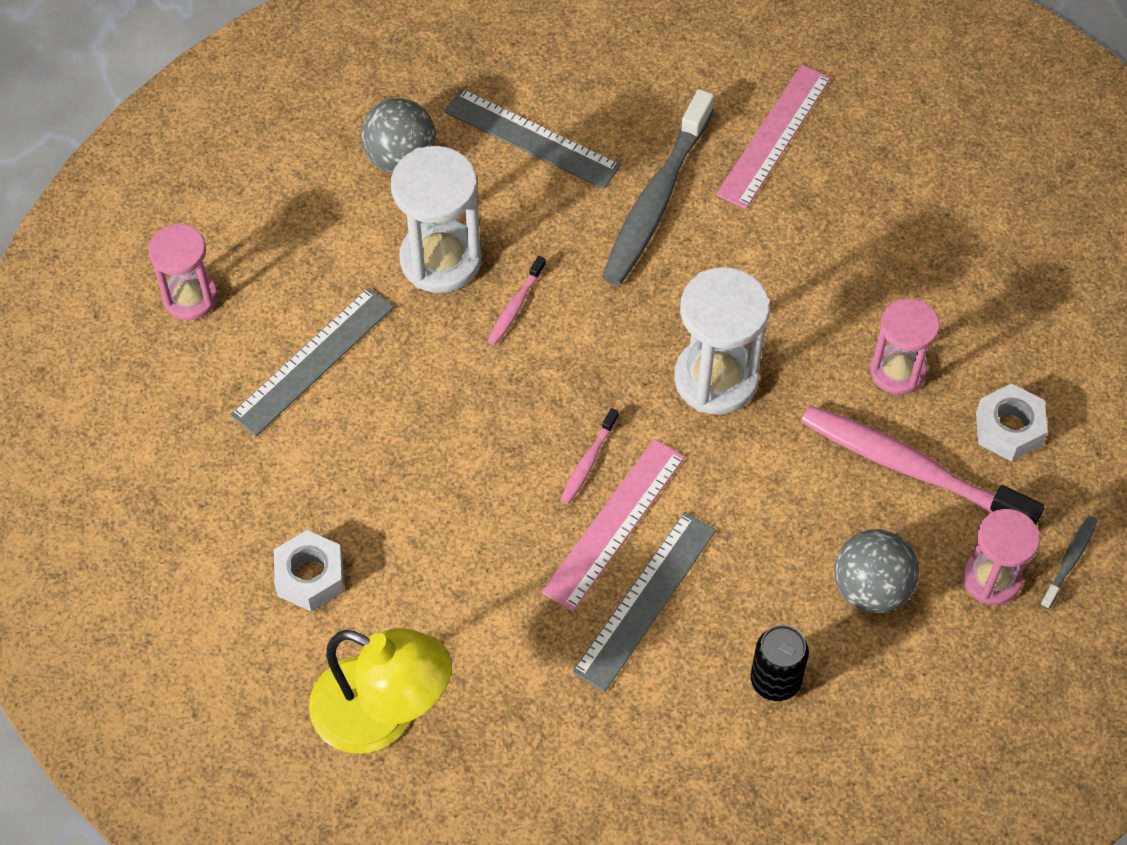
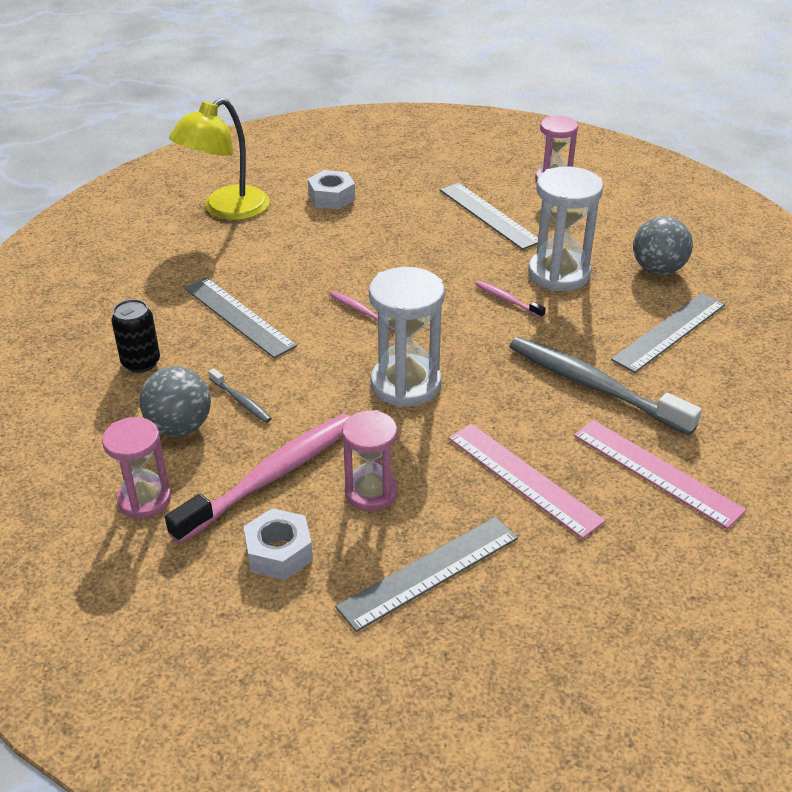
camera: 105 degrees right, 20 degrees down
(614, 524) = (305, 313): pink ruler -> pink ruler (523, 478)
(979, 299) = (429, 572): none -> grey ruler
(1069, 561) = (128, 556): grey toothbrush -> grey toothbrush (241, 401)

